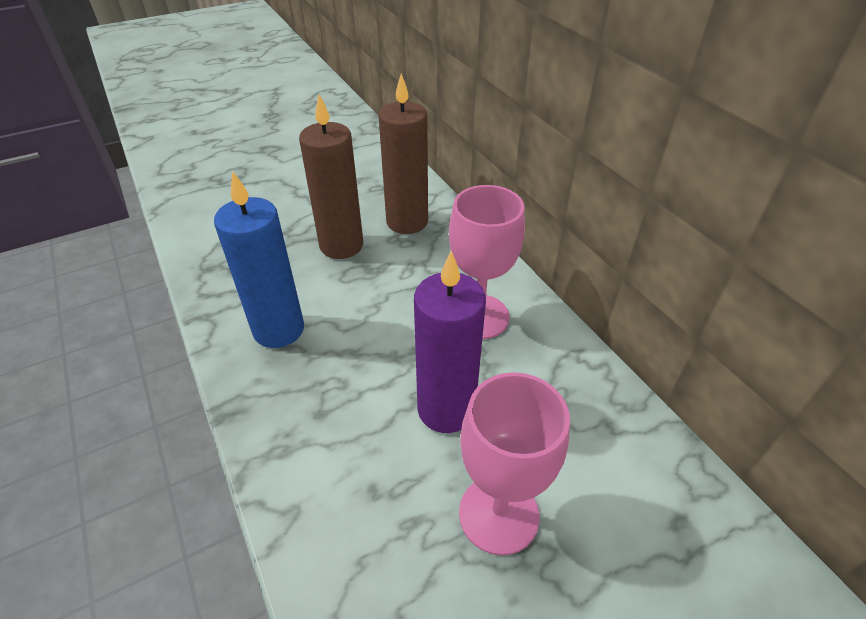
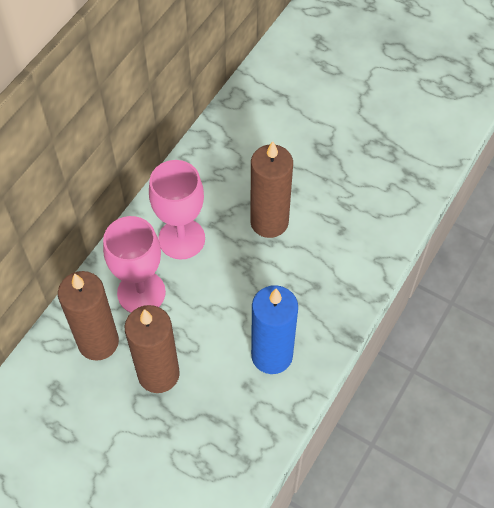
camera: 120 degrees left, 15 degrees up
(446, 409) = (269, 222): purple candle -> brown candle
(498, 514) = (315, 171): pink goblet -> pink goblet (141, 292)

